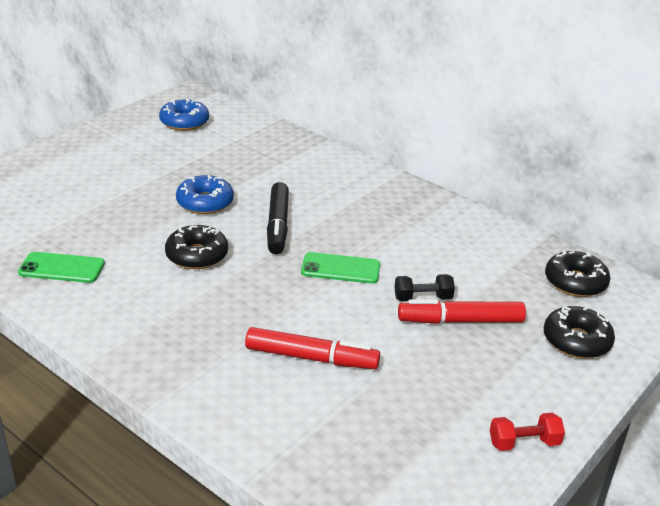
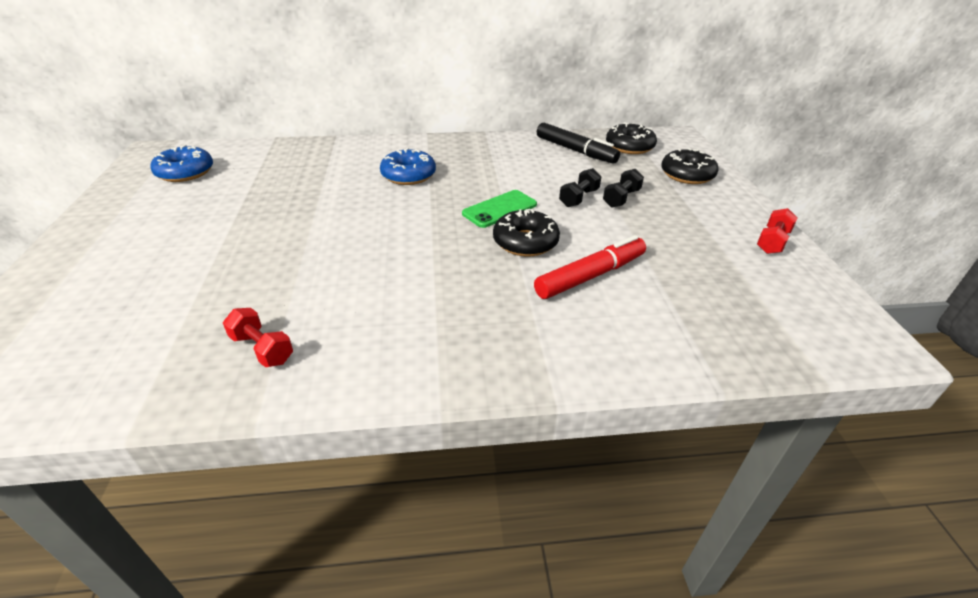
camera: 45 degrees left, 5 degrees up
(62, 268) = (262, 349): green phone -> red dumbbell
(197, 255) = (378, 260): black donut -> black donut (525, 242)
(205, 202) = (314, 220): blue donut -> blue donut (408, 175)
(278, 225) = (404, 205): black marker -> black marker (575, 150)
(460, 321) = (621, 198): red marker -> black dumbbell

